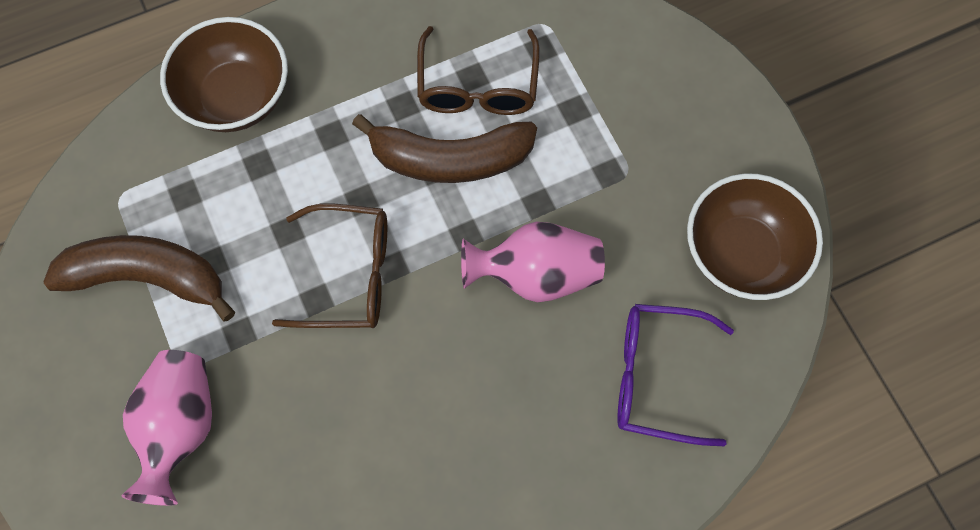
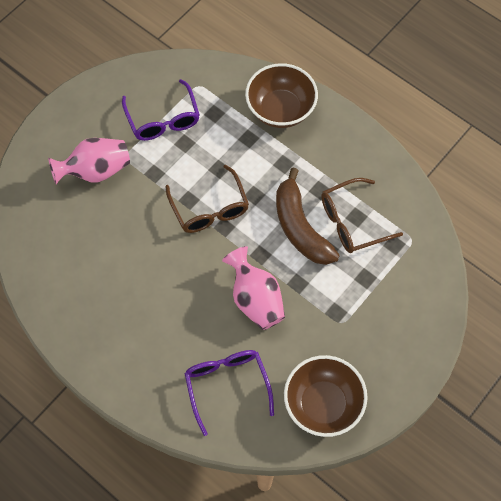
camera: 65 degrees right, 5 degrees down
(147, 277) = (163, 119): brown banana -> purple glasses

